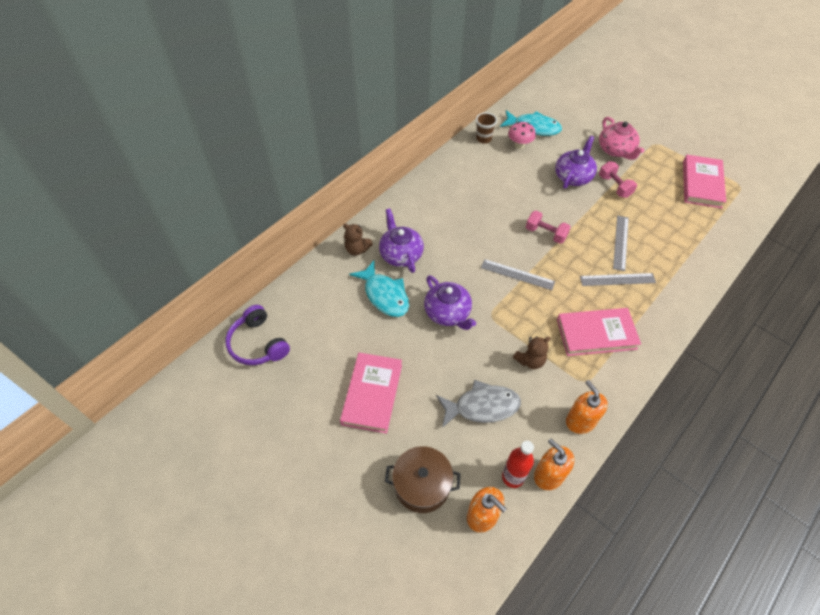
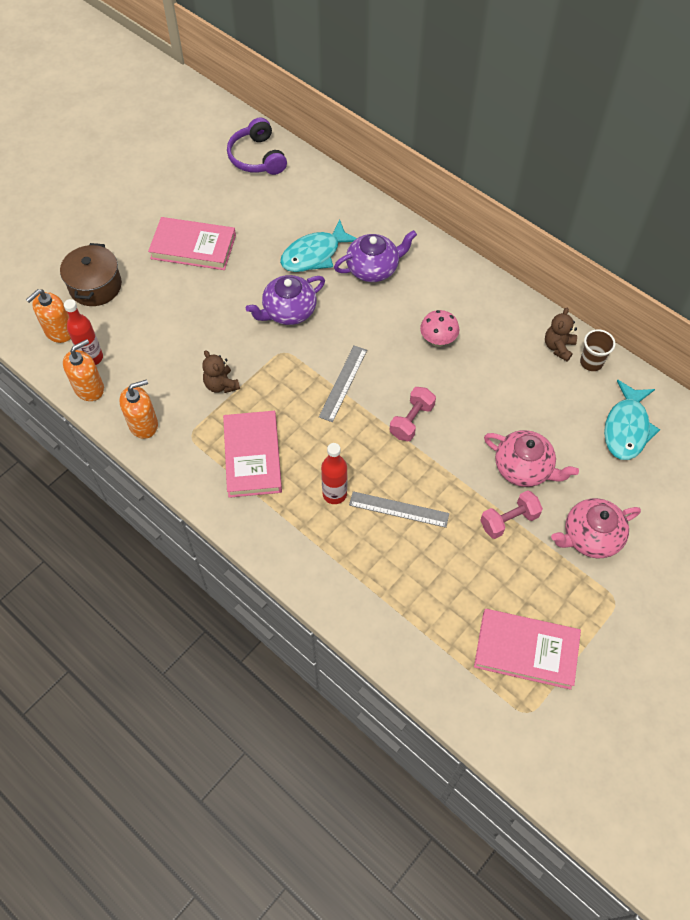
camera: 90 degrees right, 5 degrees up
(258, 343) = (257, 157): purple headphones -> purple headphones turned 75 degrees counterclockwise
(357, 249) = (379, 228): brown teddy bear -> brown teddy bear (558, 347)
(482, 406) = (170, 337): grey fish -> none
(519, 145) = (583, 406): pink mushroom -> pink mushroom (438, 341)
(573, 177) = (524, 468): purple teapot -> pink teapot
(617, 279) = (334, 494): grey ruler -> red bottle

